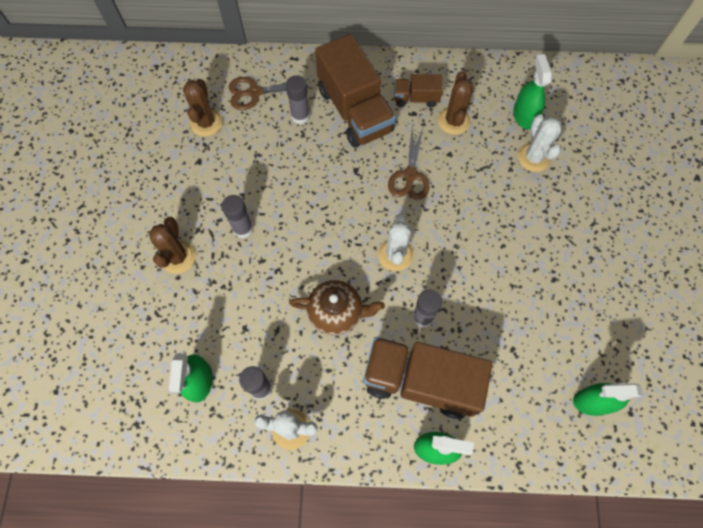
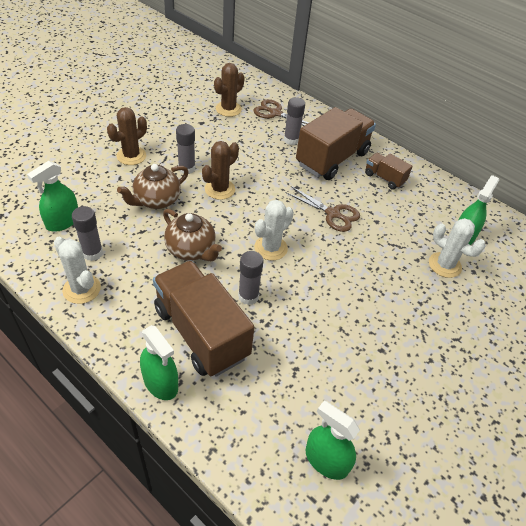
camera: 35 degrees right, 20 degrees down
(254, 287) = (156, 200): none -> brown teapot
(355, 110) = (332, 158): brown truck -> brown truck turned 150 degrees counterclockwise
(410, 175) = (332, 214): brown scissors -> brown scissors turned 105 degrees counterclockwise
(453, 121) = (400, 206): brown cactus -> brown cactus (220, 189)
(533, 157) = (444, 265): white cactus -> white cactus turned 75 degrees counterclockwise

